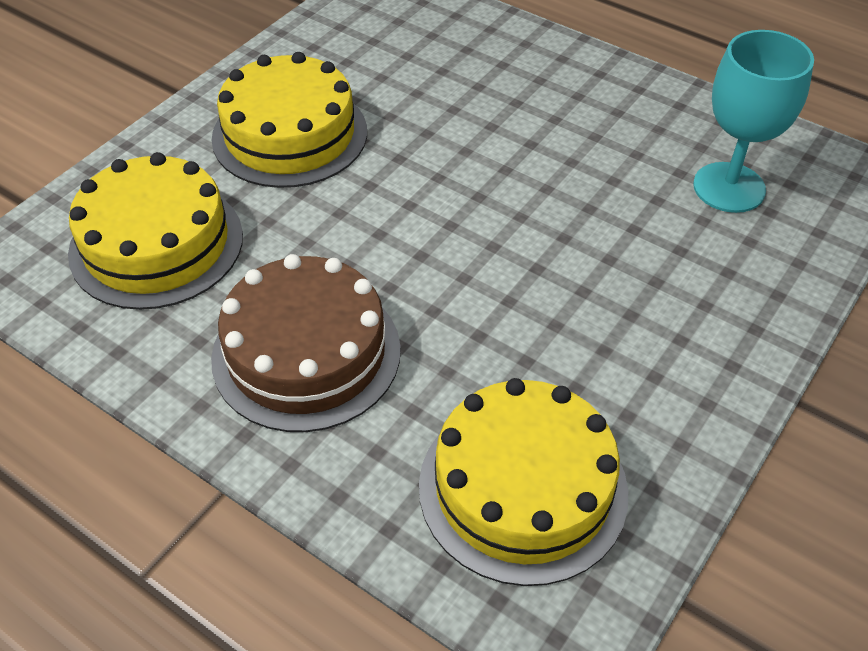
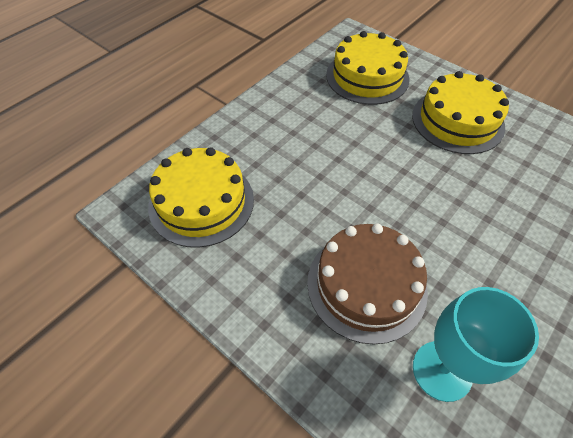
camera: 95 degrees right, 5 degrees up
(306, 353) = (295, 127): brown cake -> brown cake (366, 285)

